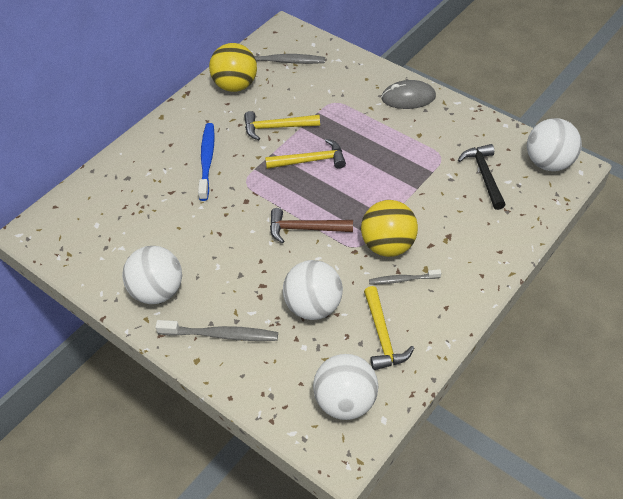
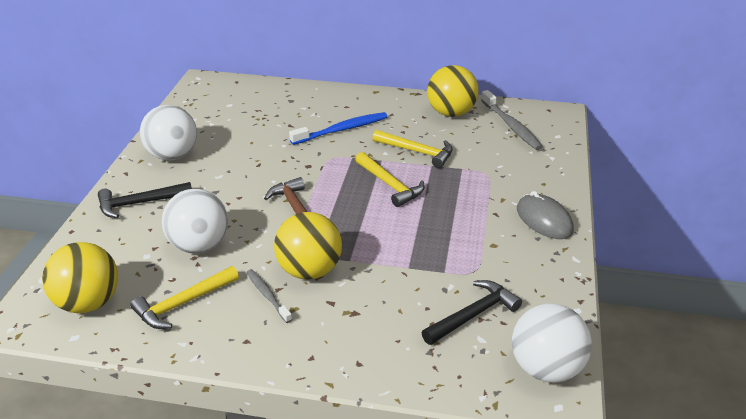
camera: 60 degrees right, 15 degrees down
(221, 335) = (139, 203): grey toothbrush -> black hammer
(276, 127) = (417, 152): yellow hammer -> yellow hammer turned 150 degrees clockwise
(345, 401) = (88, 303): white ball -> yellow ball

